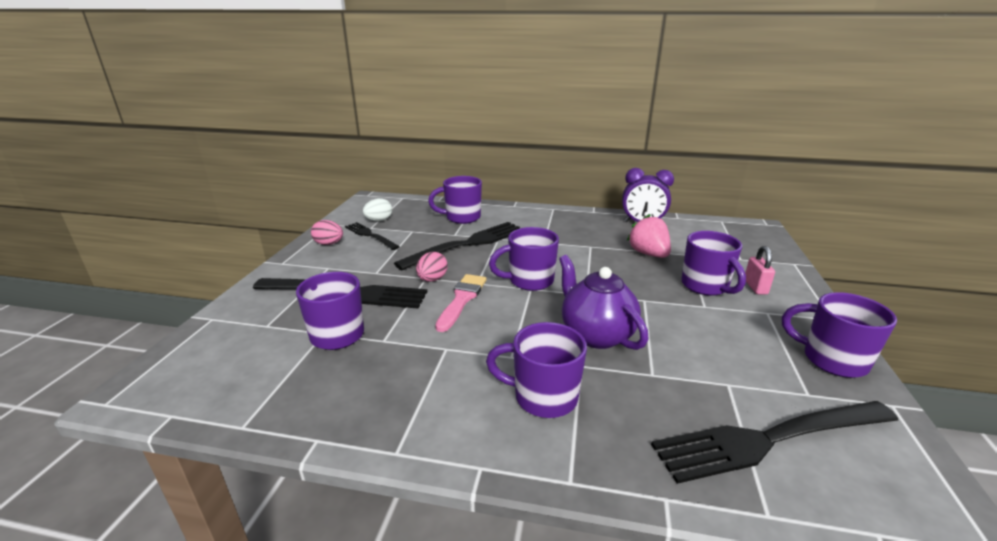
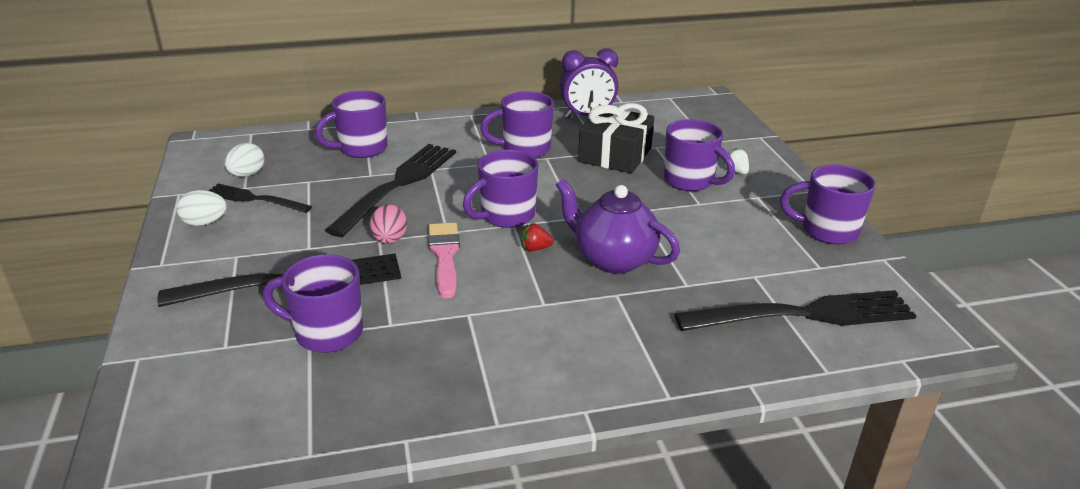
camera: 25 degrees left, 5 degrees up
(329, 244) = (205, 223): pink egg -> white egg
(535, 310) = (535, 248): none -> red strawberry
(543, 397) = (601, 334): purple mug -> purple mug (524, 149)
(648, 254) = (615, 155): pink strawberry -> black gift
(755, 287) = (736, 171): pink padlock -> white strawberry
(768, 439) = (805, 314): black fork -> black fork turned 150 degrees counterclockwise

